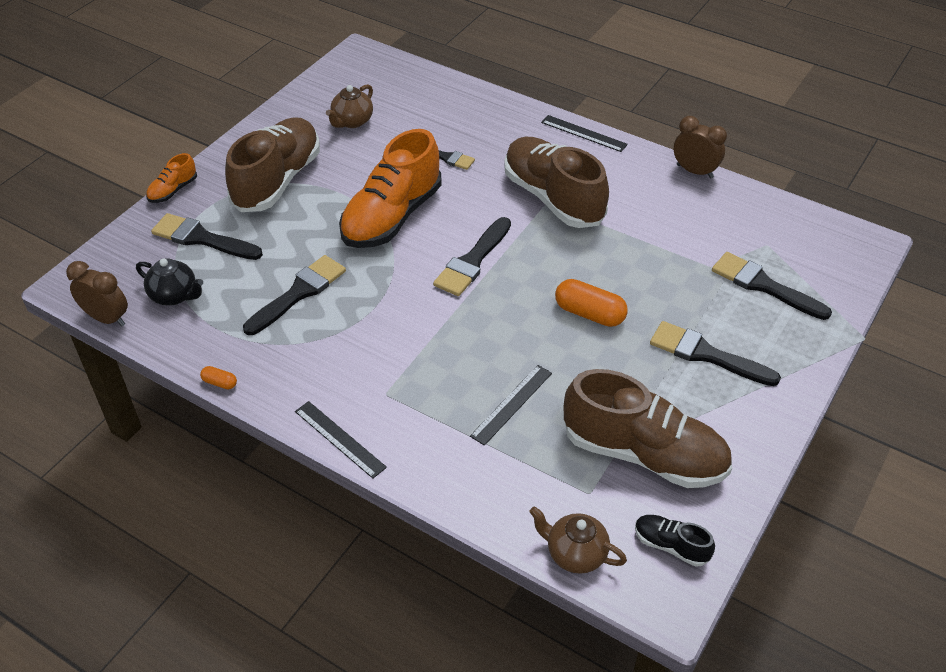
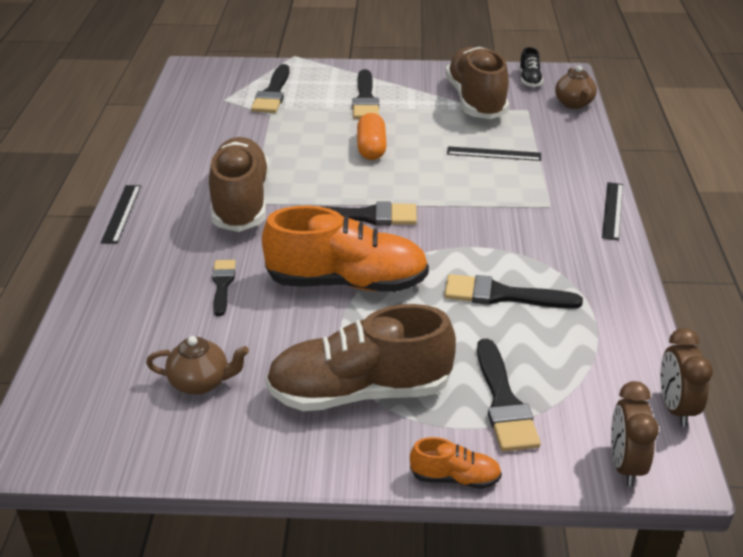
camera: 120 degrees left, 10 degrees down
(174, 295) = (595, 375): black teapot -> none
(220, 383) = (644, 291): orange capsule -> none
(553, 198) = (240, 202): brown shoe -> brown shoe turned 150 degrees clockwise
(694, 171) = (146, 145): brown clock -> brown clock (625, 465)

